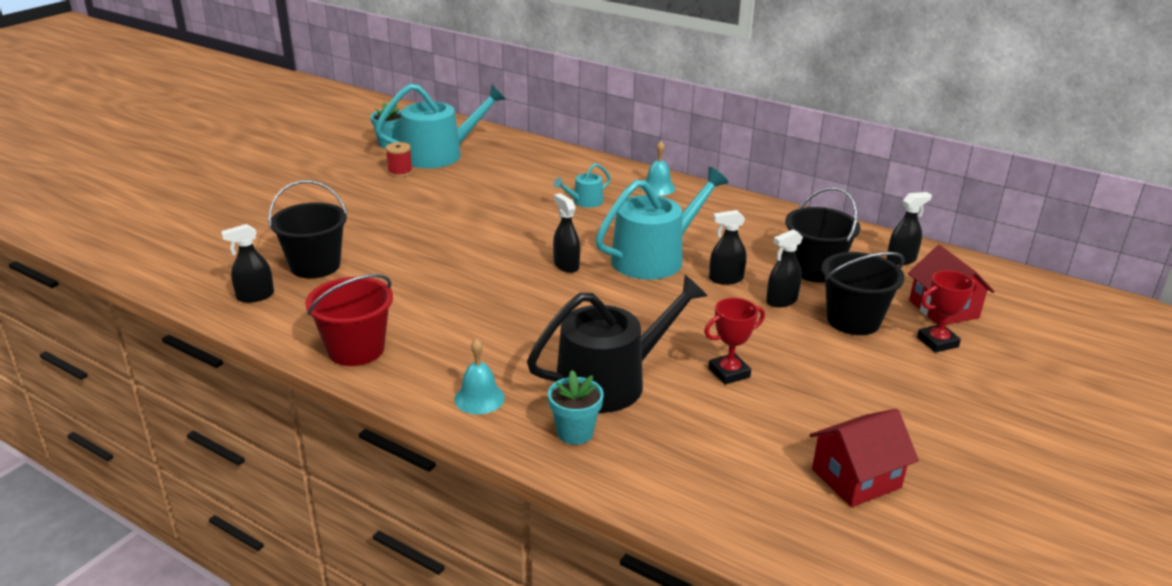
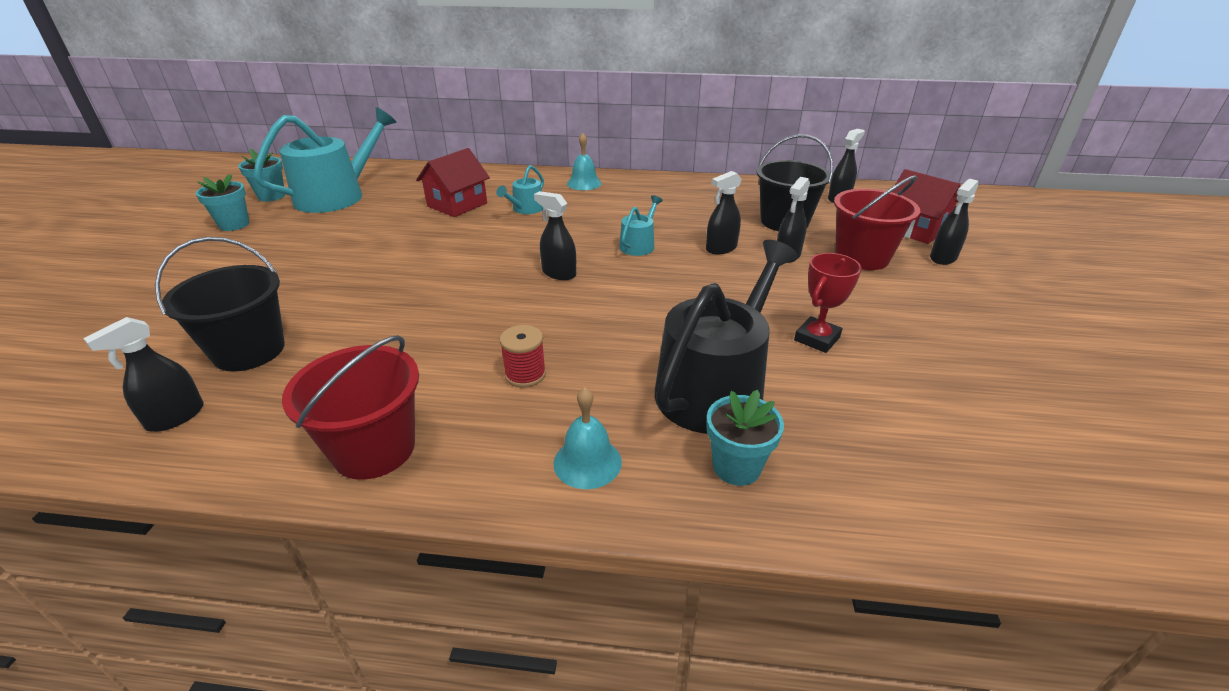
camera: 25 degrees left, 5 degrees up
(351, 164) = (234, 224): none -> turquoise flower pot
(400, 172) = (301, 221): red spool -> red spool (525, 374)
(654, 258) = (639, 245): turquoise watering can -> turquoise watering can, size x0.47
(853, 320) = (862, 257): black bucket -> red bucket
(856, 478) = (1042, 413): red house -> red house (457, 205)
(937, 342) = (943, 258): red trophy -> black spray bottle

